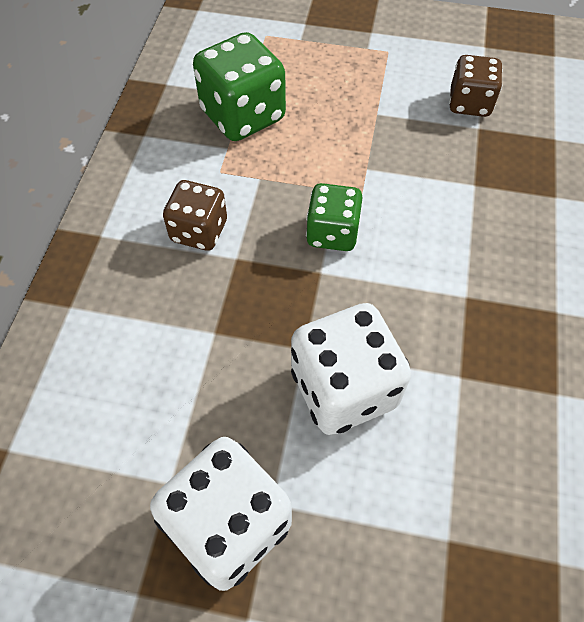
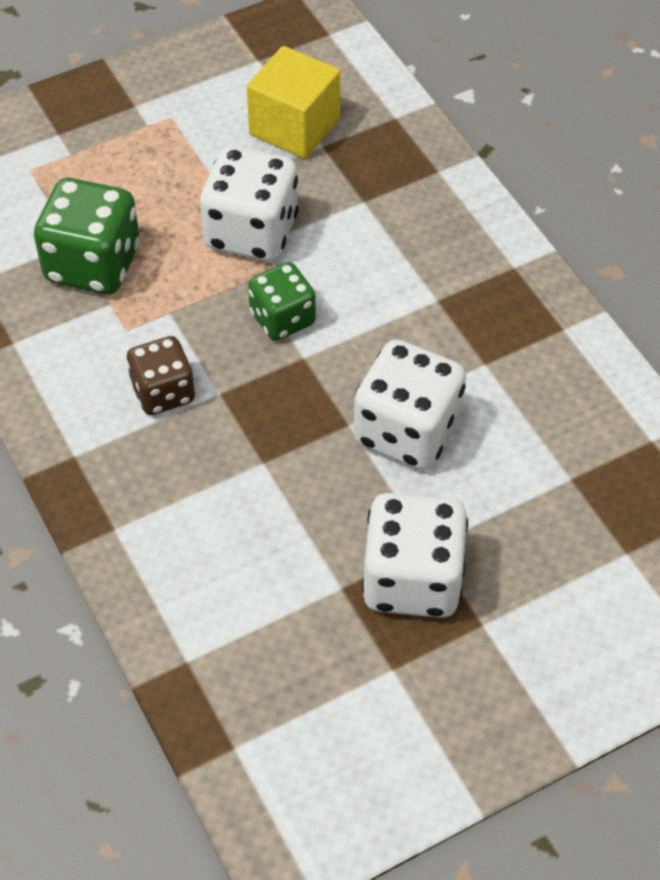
camera: 40 degrees left, 5 degrees down
(369, 158) = (251, 232): none -> white dice
(469, 103) = (294, 127): brown dice -> yellow cube

